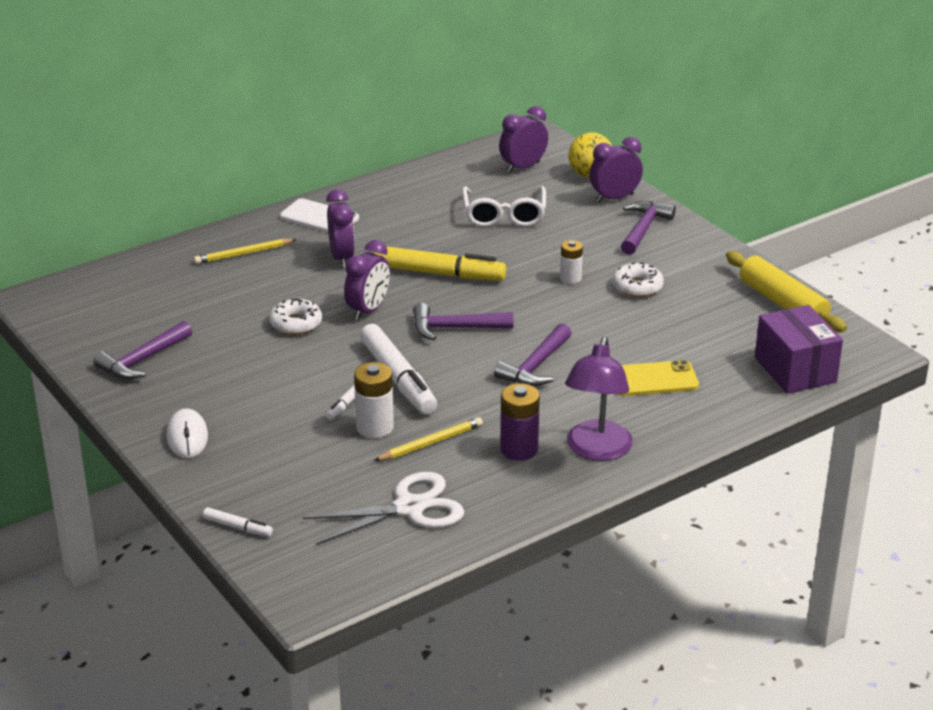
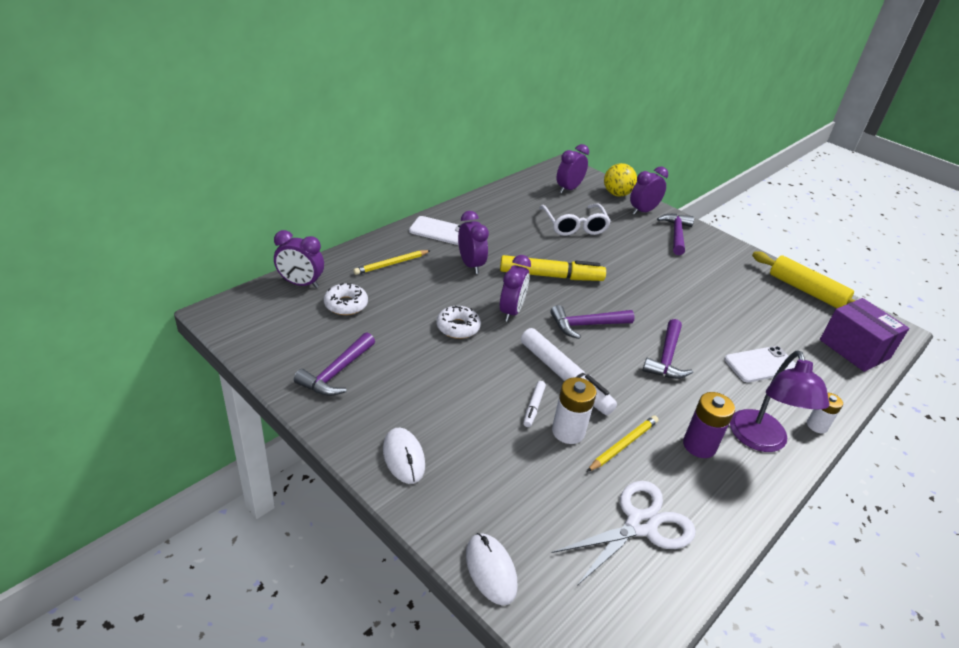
camera: 15 degrees left, 5 degrees up
(129, 271) = (300, 284): none -> purple clock
(238, 527) = (491, 570): white marker -> white mouse
(570, 278) = (649, 276): white battery -> white battery (817, 426)
(637, 287) = (700, 281): white donut -> white donut (346, 304)
(653, 379) = (761, 364): yellow phone -> white phone

